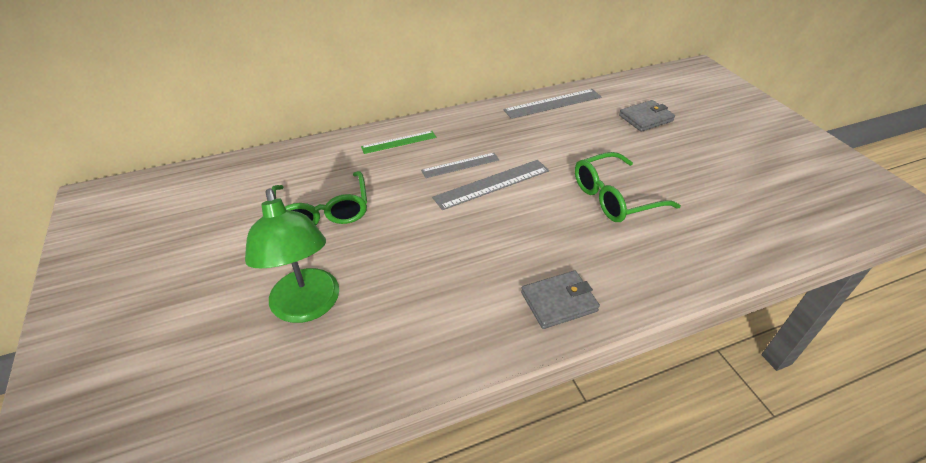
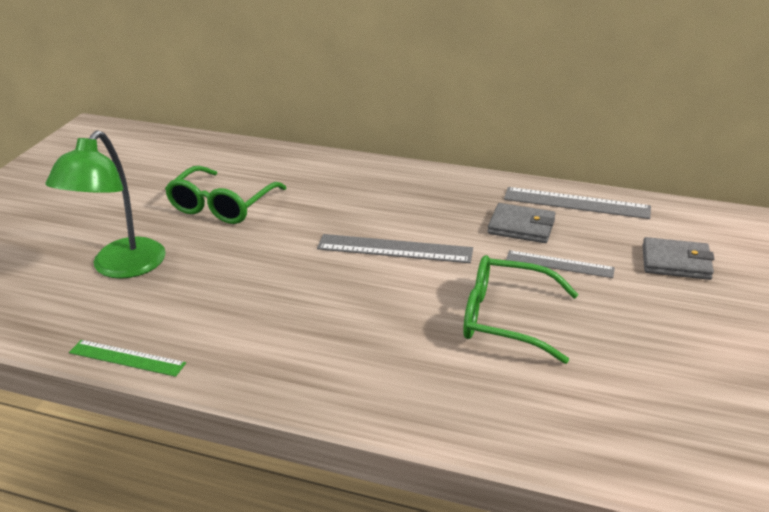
camera: 40 degrees right, 10 degrees down
(399, 142) = (360, 177): green ruler -> green ruler (127, 358)
(460, 165) = (388, 220): grey ruler -> grey ruler (559, 264)
(559, 302) = (310, 372): grey wallet -> grey wallet (521, 227)

